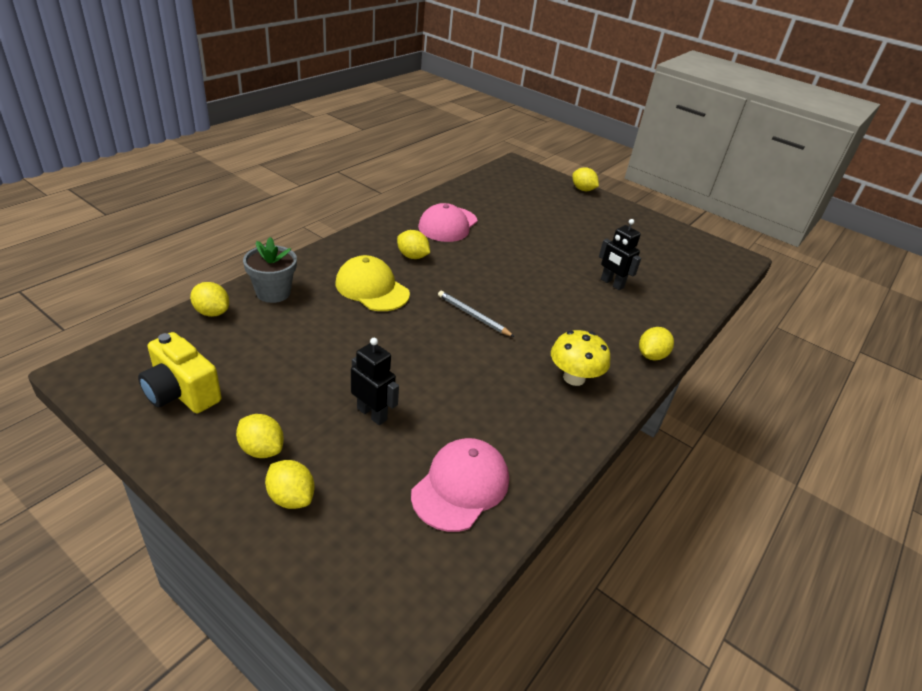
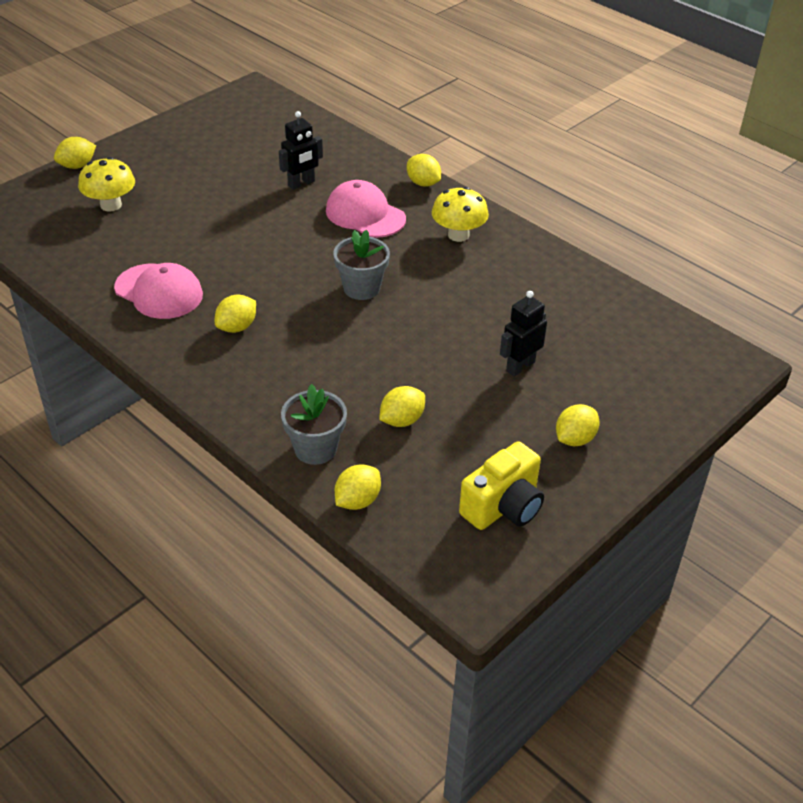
camera: 80 degrees left, 5 degrees up
(291, 497) = (627, 416): yellow lemon -> yellow lemon (402, 420)
(372, 288) = (307, 363): yellow cap -> none
(461, 486) = (599, 317): pink cap -> pink cap (365, 214)
(473, 316) = (361, 288): grey pencil -> grey flower pot
(542, 203) = (111, 205): none -> yellow mushroom

